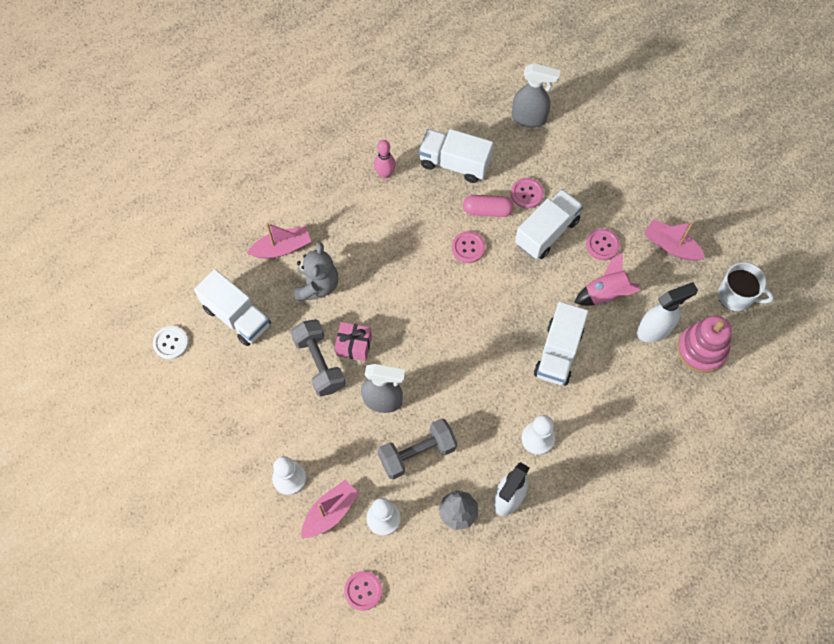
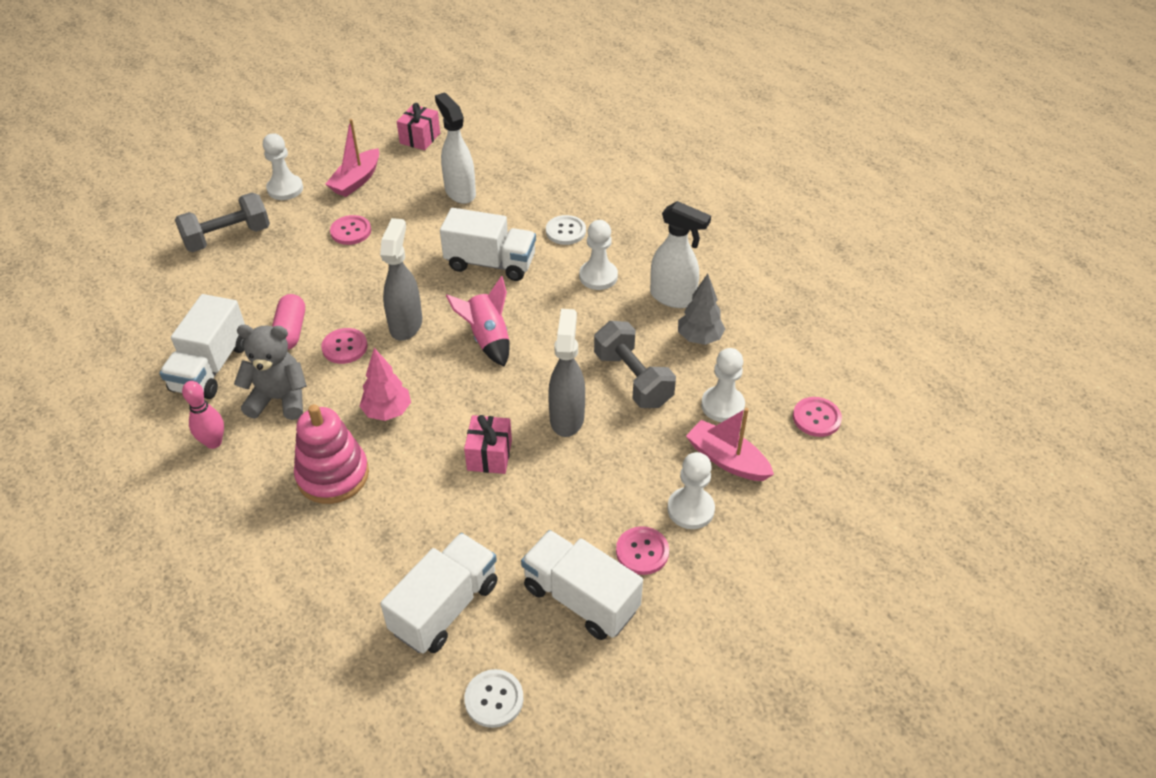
camera: 95 degrees left, 20 degrees down
(282, 248) = (327, 560): pink boat -> none
(317, 285) = (394, 507): grey teddy bear -> grey teddy bear (279, 399)
(319, 363) = (518, 492): grey dumbbell -> grey dumbbell (228, 237)
(401, 279) = (387, 412): none -> pink tree
(527, 193) = (270, 296): pink button -> pink button (642, 551)
(529, 118) = (155, 297): grey spray bottle -> grey spray bottle (406, 324)
(546, 232) = (328, 277): white truck -> white truck (580, 598)
(598, 416) = (565, 231): none -> white button
(605, 293) = (414, 228): pink rocket -> pink rocket (487, 339)
(659, 192) = (285, 189): none -> white pawn
(701, 349) = (482, 161): pink stacking toy -> pink stacking toy (333, 475)
(736, 296) = (420, 138): white mug -> pink gift

